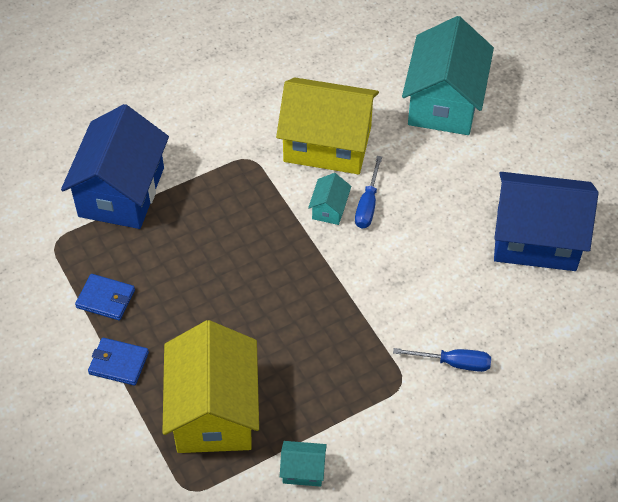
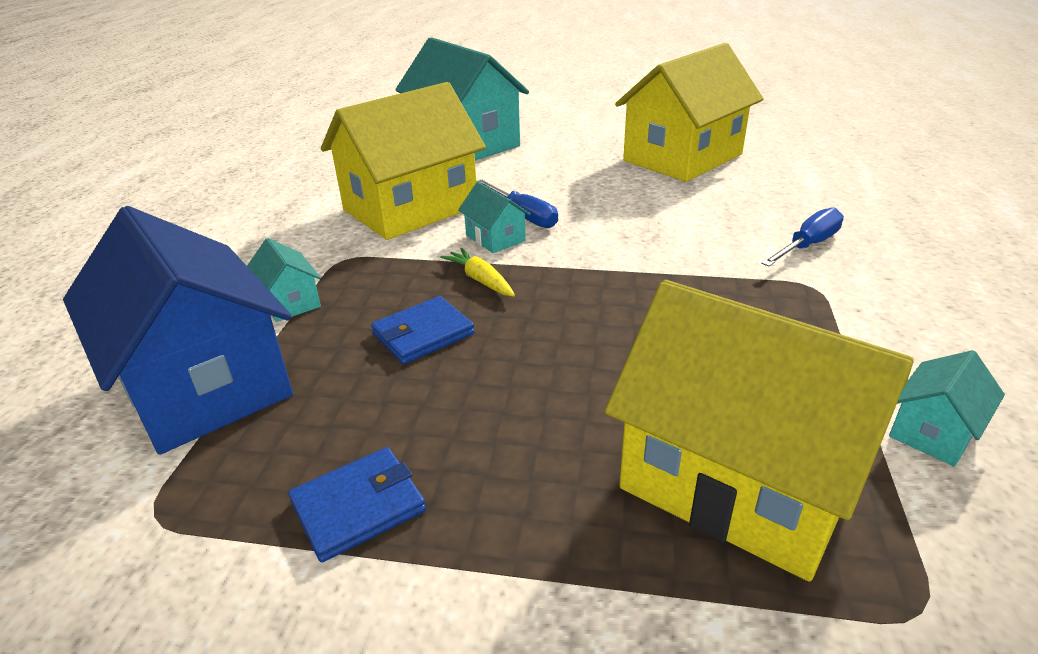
camera: 50 degrees left, 20 degrees down
(119, 363) = (516, 564): blue wallet -> blue wallet (423, 334)
(196, 169) = (290, 302): none -> turquoise house
(281, 232) = (480, 280): none -> yellow carrot
(536, 239) = (682, 157): blue house -> yellow house

